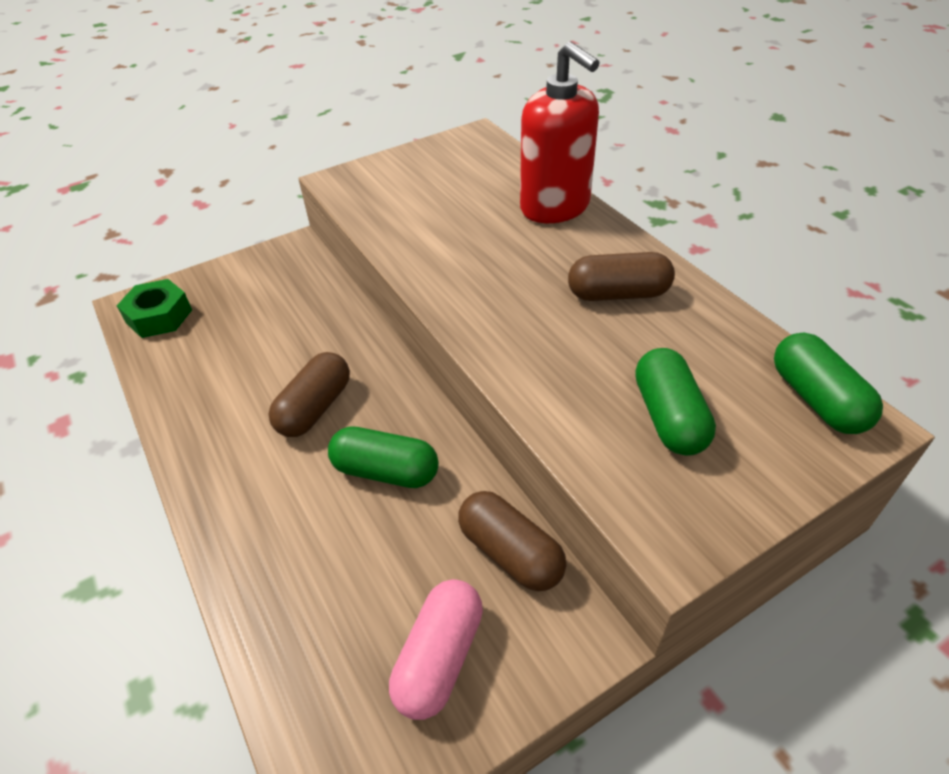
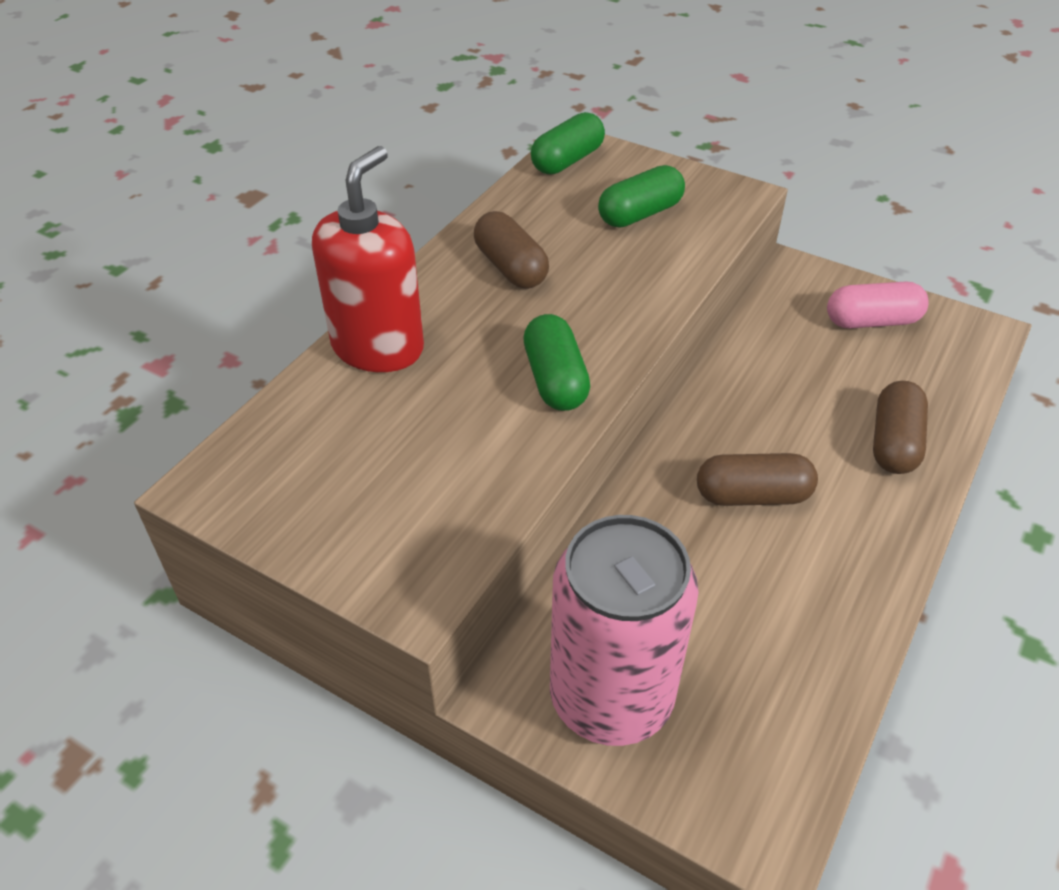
camera: 120 degrees left, 0 degrees up
(159, 316) = (758, 769): green nut -> none
(253, 280) = (611, 697): none -> pink can
(385, 471) = (771, 409): green capsule -> green capsule (555, 380)
(510, 553) = (772, 316): brown capsule -> brown capsule (894, 443)

